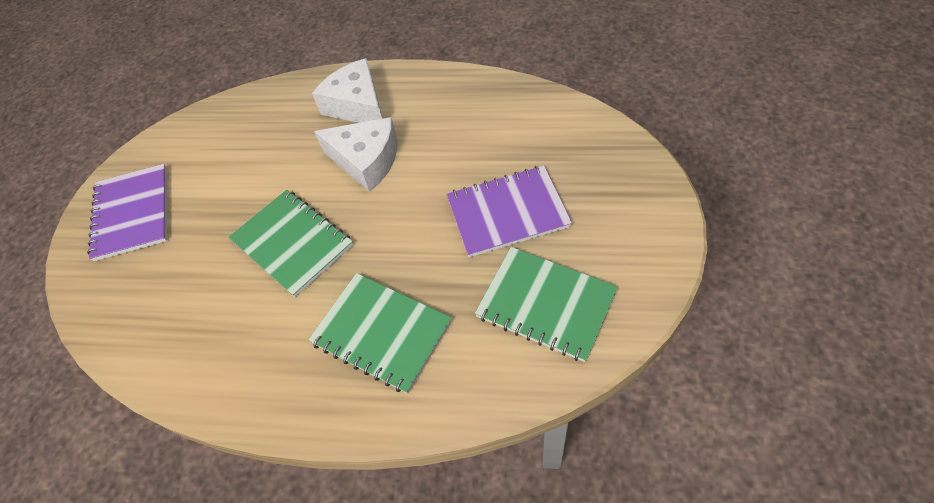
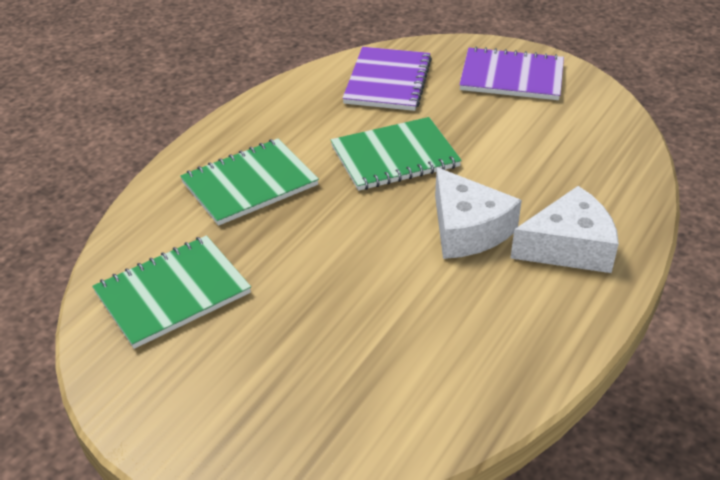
camera: 110 degrees right, 15 degrees down
(366, 161) = (467, 229): white cheese -> white cheese turned 75 degrees counterclockwise
(507, 212) = (301, 311): purple notebook -> purple notebook (388, 81)

